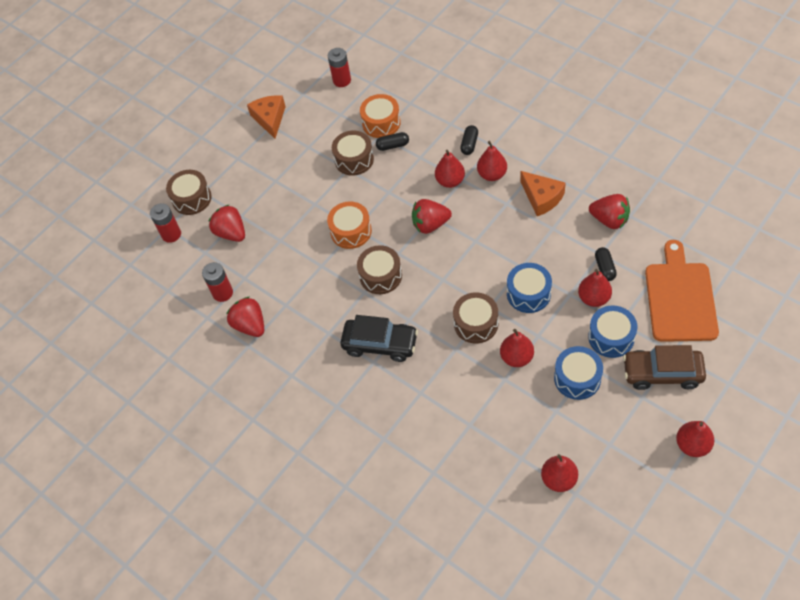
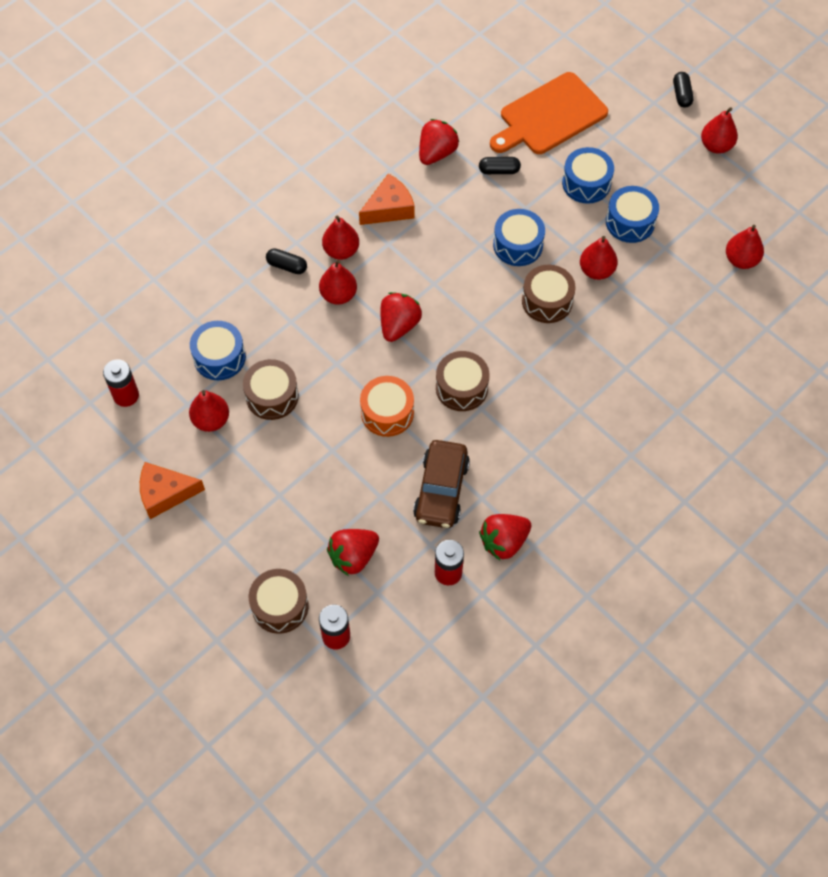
camera: 90 degrees left, 5 degrees up
(380, 344) = (556, 400): black car -> none
(381, 123) = (219, 357): orange drum -> blue drum
(393, 145) = (262, 349): black capsule -> black capsule (681, 95)
(430, 224) = (399, 325): red strawberry -> red strawberry turned 150 degrees counterclockwise
(593, 298) = (535, 188): red pear -> red pear (211, 420)
(662, 373) = (635, 151): brown car -> brown car (441, 490)
(680, 298) = (550, 116): orange cutting board -> orange cutting board turned 45 degrees counterclockwise

